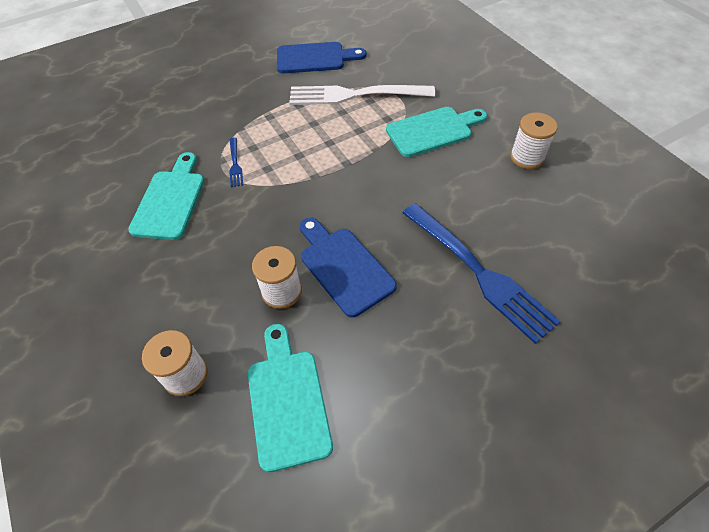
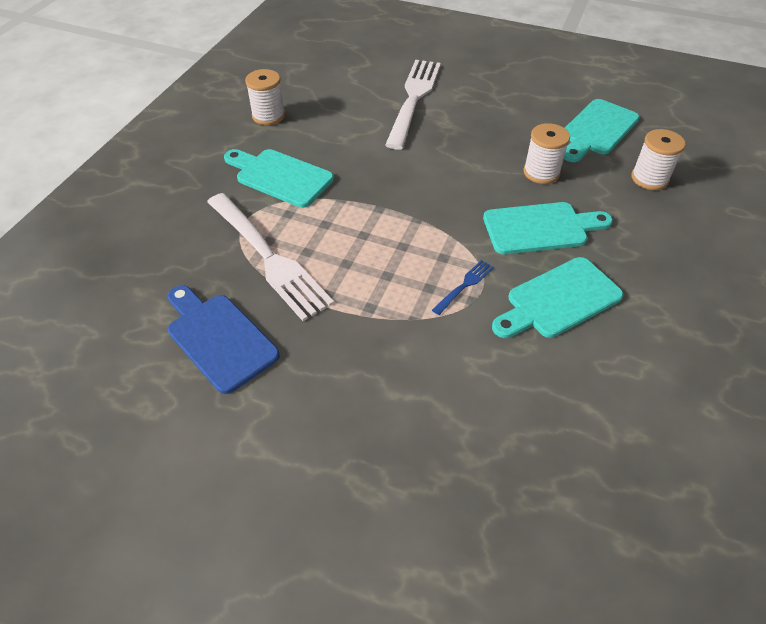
camera: 130 degrees left, 5 degrees down
(230, 239) = (540, 228): none -> turquoise cutting board
(343, 267) = (484, 155): blue cutting board -> none
(479, 272) = (413, 99): blue fork -> white fork

